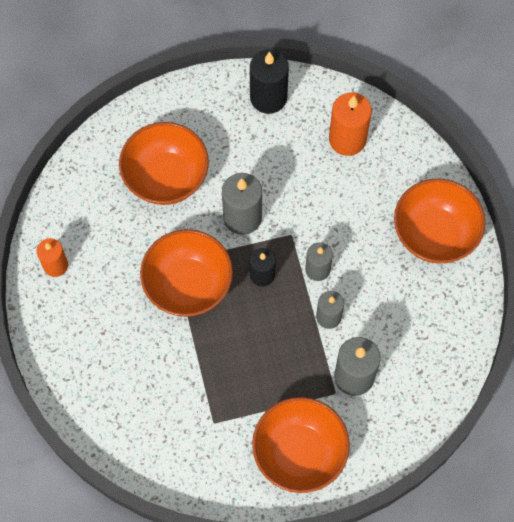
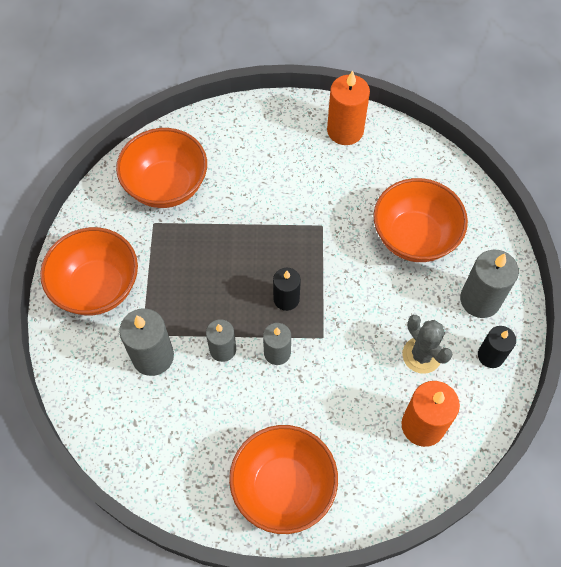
camera: 105 degrees right, 5 degrees down
(55, 265) = (345, 130): orange candle -> orange candle, size x1.56
(188, 285) = (294, 231): orange bowl -> orange bowl (166, 186)
(242, 217) = (354, 296): grey candle -> grey candle (480, 300)
(268, 97) = (490, 355): black candle -> black candle, size x0.64
(284, 151) = (421, 355): none -> grey cactus

